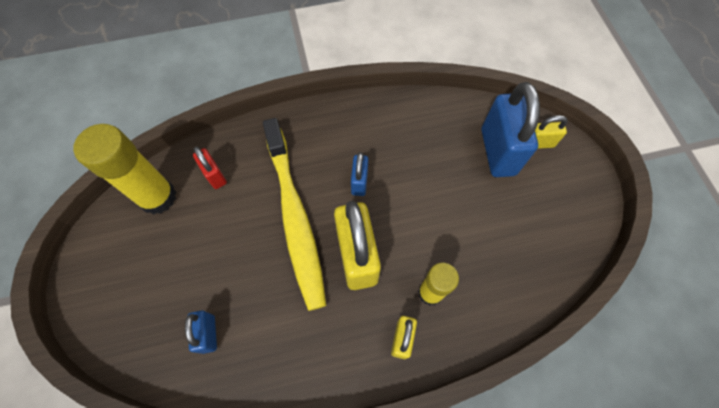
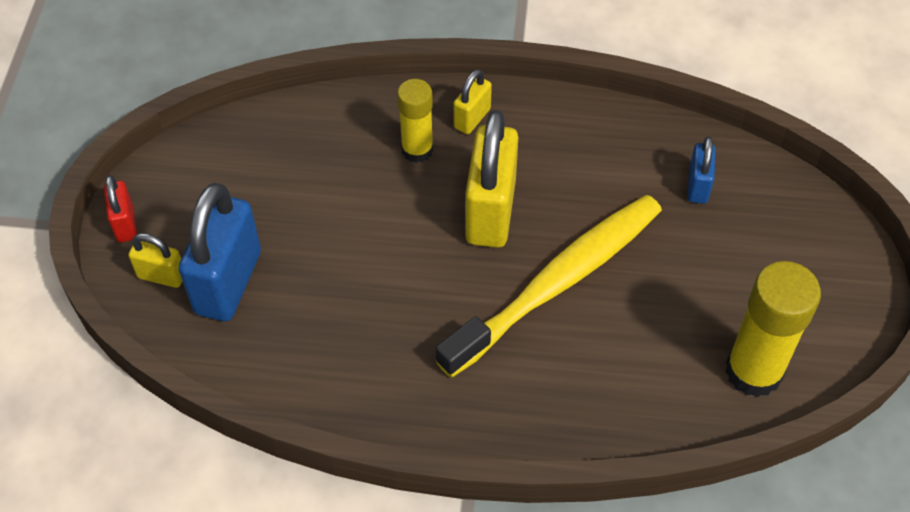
camera: 160 degrees left, 10 degrees down
(215, 176) = (662, 378): red padlock -> red padlock (125, 224)
(295, 217) = (557, 282): yellow toothbrush -> yellow toothbrush turned 45 degrees clockwise
(359, 182) = (449, 302): blue padlock -> none

